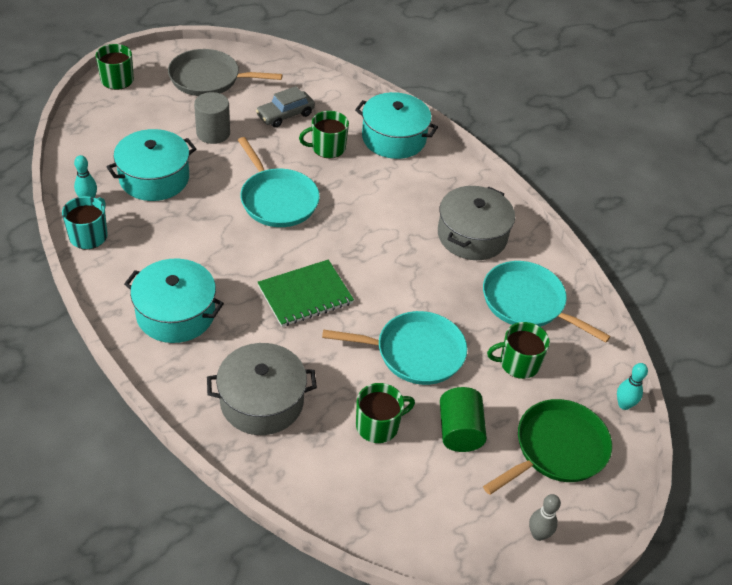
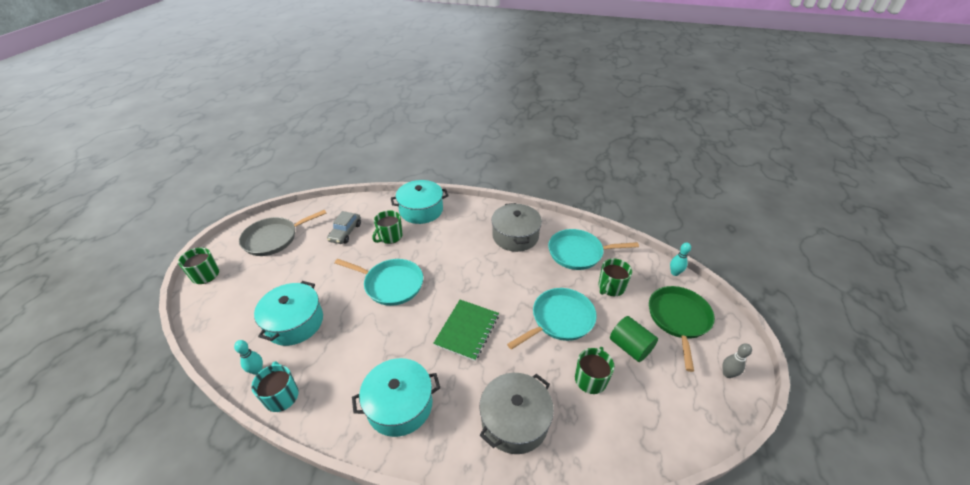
camera: 35 degrees left, 5 degrees down
(213, 133) = (309, 269): grey cylinder -> none

